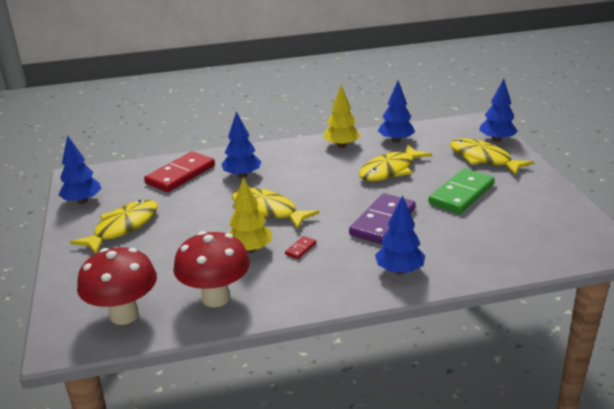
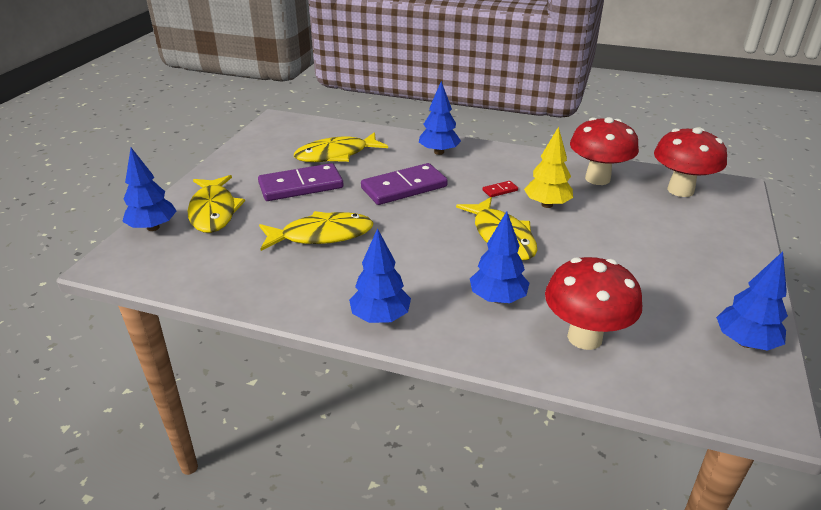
camera: 150 degrees left, 5 degrees up
(123, 227) = (681, 276): yellow fish -> yellow fish (336, 155)
(180, 174) = (584, 337): red domino -> red mushroom
(341, 146) = (323, 296): yellow tree -> none
(396, 141) = (250, 275): blue tree -> blue tree (380, 317)
(461, 194) = (301, 186): green domino -> purple domino

